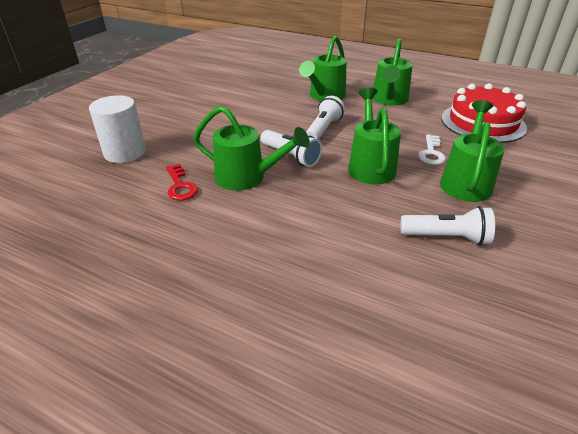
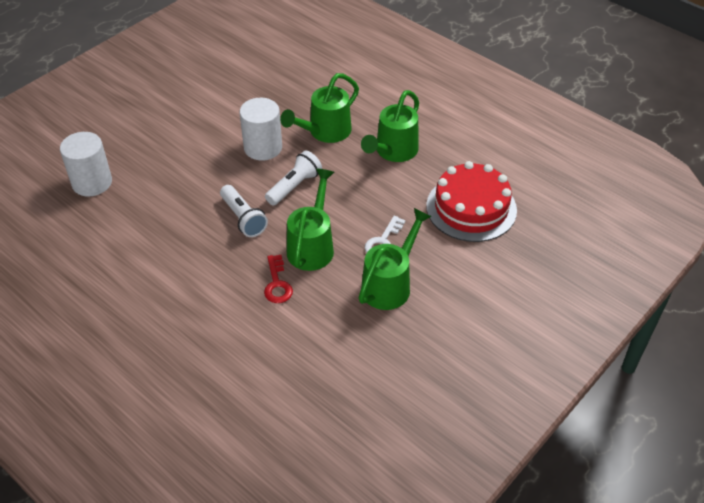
camera: 15 degrees right, 10 degrees up
(180, 186) = (128, 236): red key -> red key (277, 284)
(247, 178) = (190, 238): green watering can -> none
(278, 111) = (263, 148): none -> white cylinder
(446, 237) = (326, 341): white flashlight -> none

